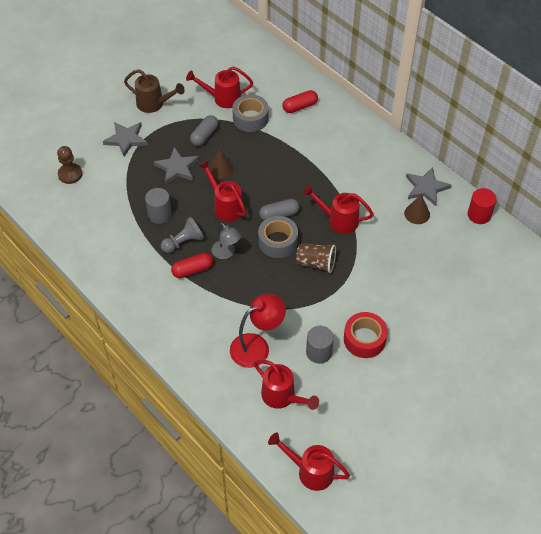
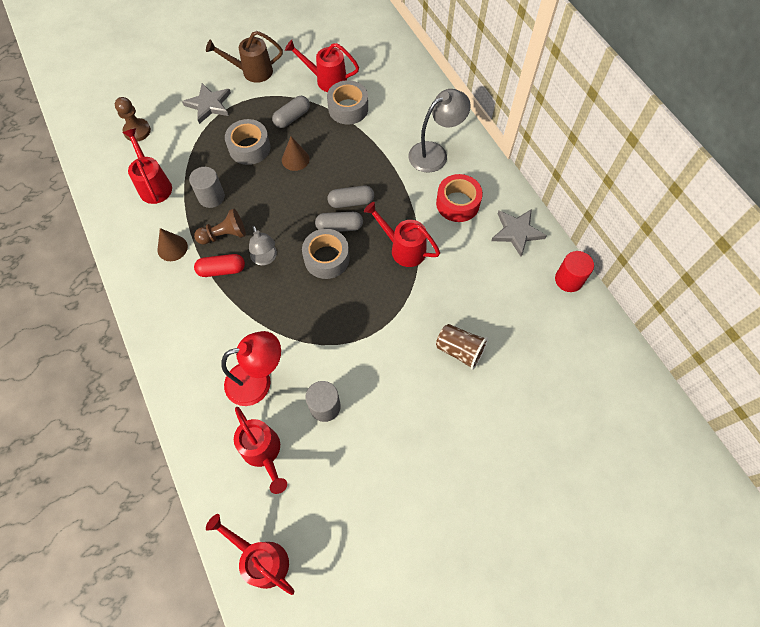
camera: 15 degrees right, 10 degrees up
(154, 104) = (252, 72): brown watering can -> brown watering can turned 135 degrees clockwise
(177, 168) = (249, 148): grey star -> grey tape
(183, 242) = (224, 235): grey pawn -> brown pawn
(225, 206) = (285, 204): red watering can -> red watering can (154, 185)
(281, 193) = (351, 202): none -> grey capsule
(300, 107) = (406, 106): red capsule -> none
(316, 263) = (360, 295): brown cup -> brown cup (459, 350)
(337, 140) = (435, 153): none -> grey lamp
(364, 339) = (383, 404): red tape -> red tape (457, 203)
(417, 214) = (496, 261): brown cone -> brown cone (172, 248)

